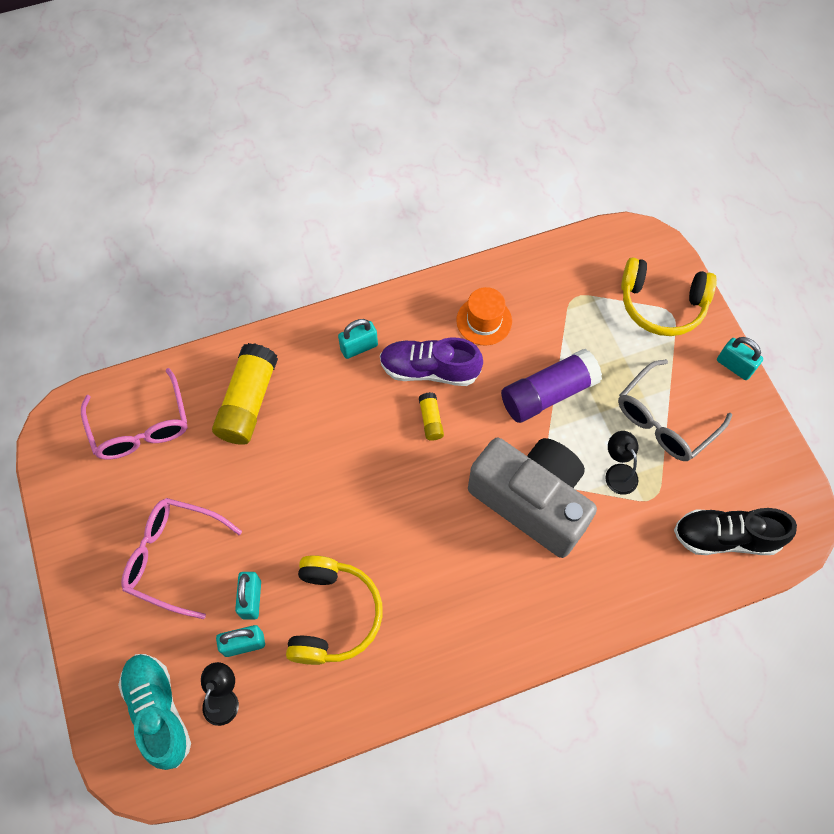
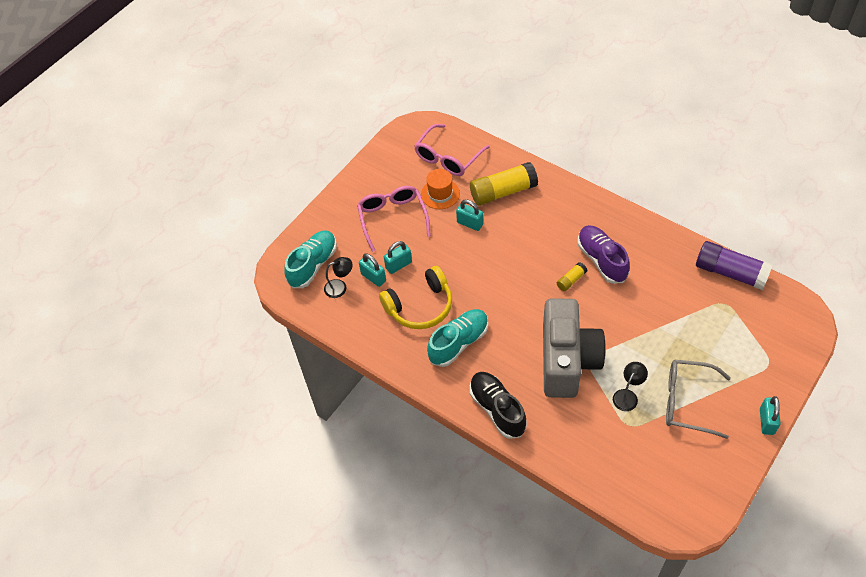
camera: 60 degrees right, 10 degrees down
(359, 347) = (583, 218): turquoise padlock -> turquoise padlock (470, 223)
(420, 605) = (459, 343): none -> turquoise shoe
(484, 321) = (660, 267): orange hat -> orange hat (440, 194)
(548, 393) = (644, 328): purple glue stick -> purple glue stick (730, 272)
(661, 305) = (769, 354): yellow headphones -> none
(725, 537) = (639, 481): black shoe -> black shoe (497, 409)

